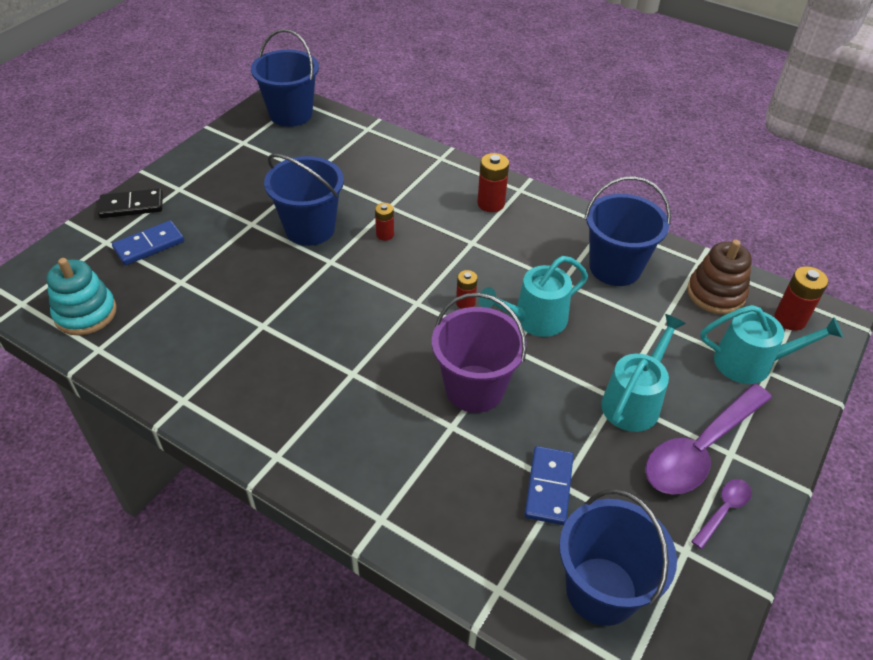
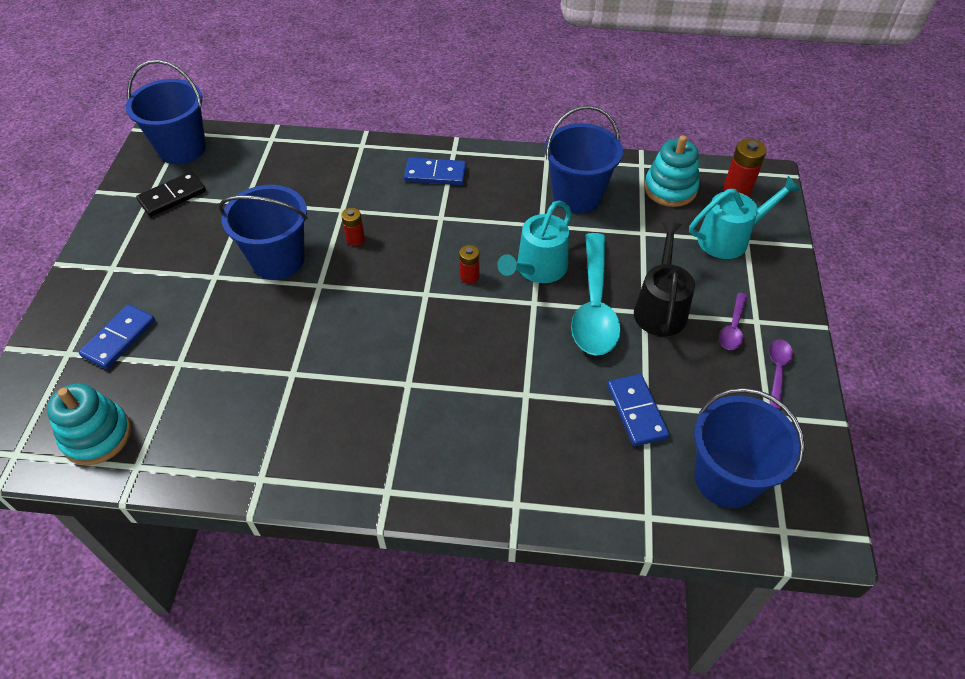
camera: 25 degrees left, 5 degrees up
(132, 206) = (71, 304): black domino -> black domino (172, 196)
(474, 388) = (525, 352): purple bucket -> none
(491, 203) = (435, 174): red battery -> blue domino
(568, 374) = (594, 306): none -> turquoise spoon
(634, 401) = (660, 308): turquoise watering can -> black watering can
(700, 450) = (733, 328): purple spoon -> purple spoon, size x0.47
(715, 294) = (670, 189): brown stacking toy -> turquoise stacking toy

